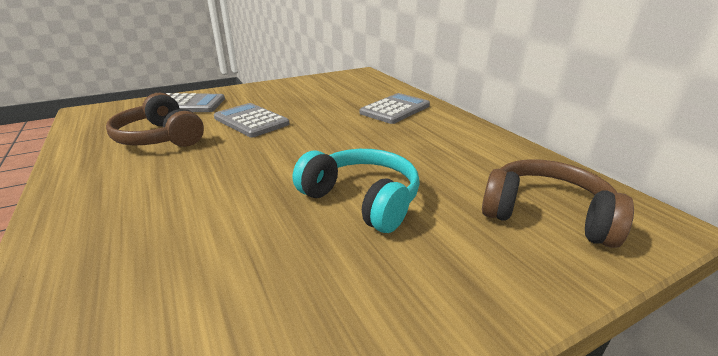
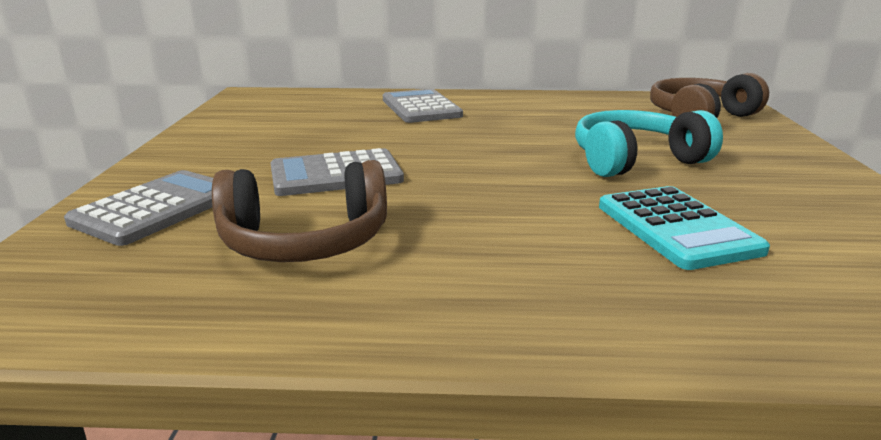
camera: 60 degrees left, 5 degrees down
(219, 238) = (676, 228): none -> turquoise calculator

